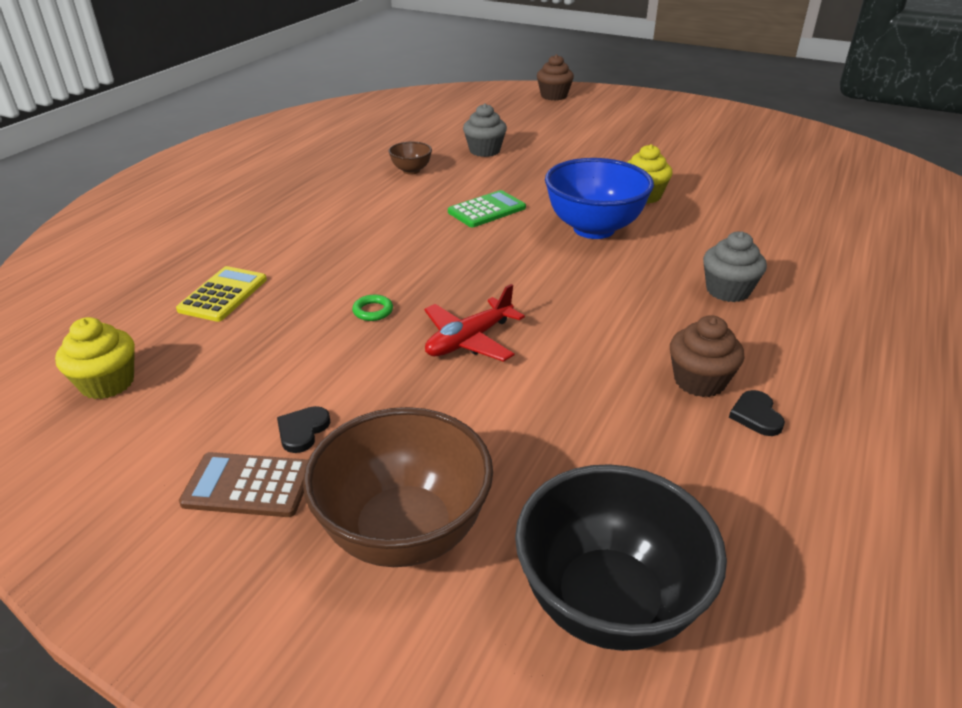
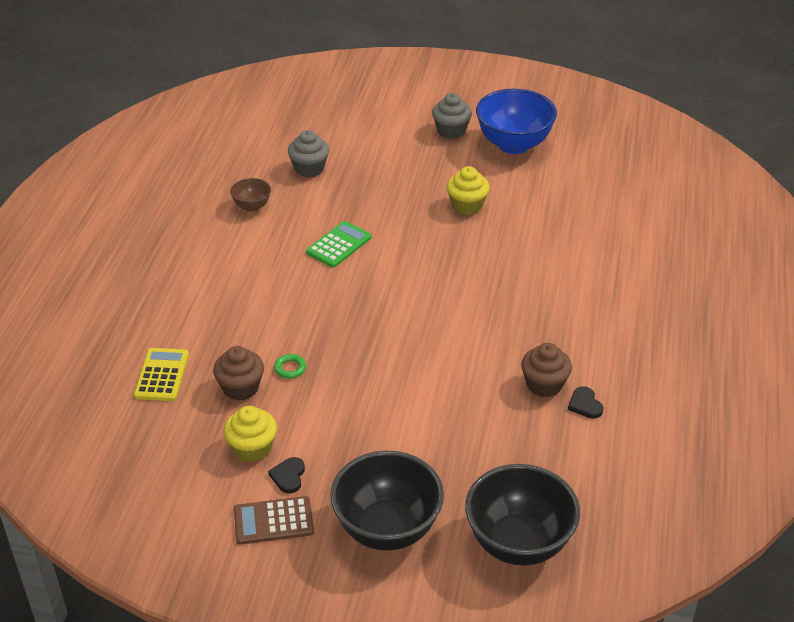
camera: 15 degrees left, 5 degrees up
(107, 383) = (124, 469): yellow cupcake -> yellow cupcake (252, 448)
(404, 532) = (387, 529): brown bowl -> black bowl
(469, 340) = (374, 381): red plane -> none
(554, 96) = (349, 76): brown cupcake -> brown cupcake (240, 388)
(594, 229) = (435, 252): blue bowl -> blue bowl (513, 144)
(727, 290) = (551, 299): grey cupcake -> grey cupcake (451, 131)

